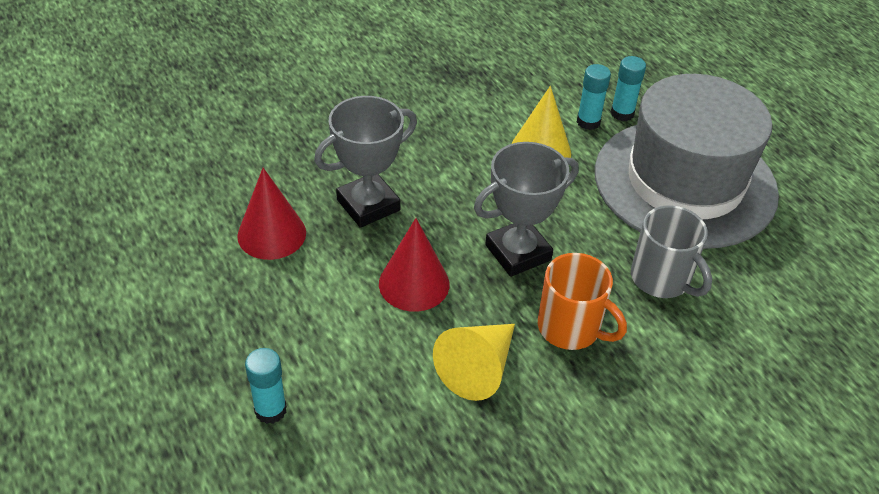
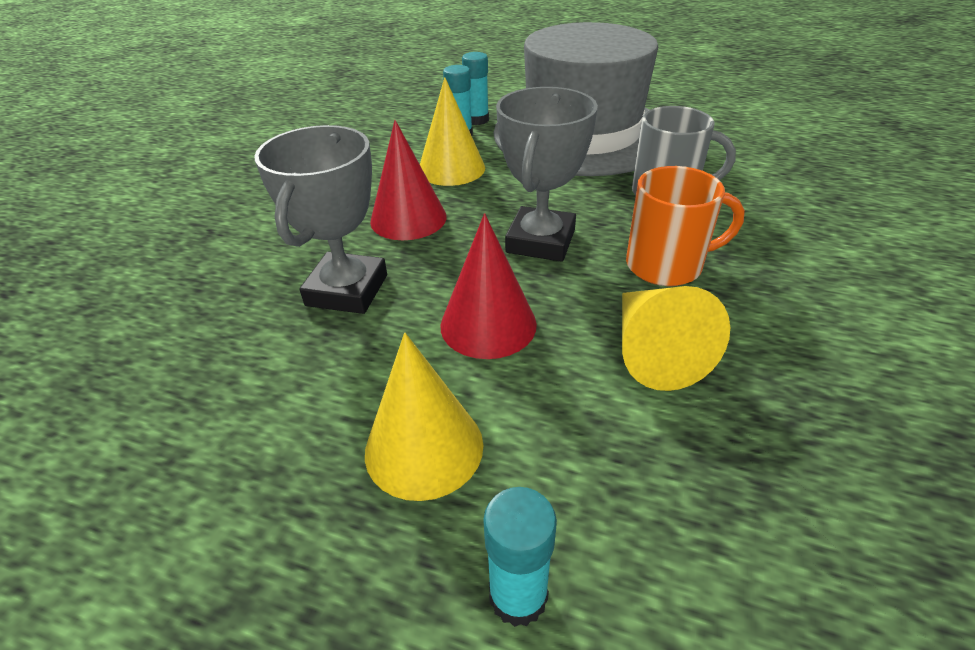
camera: 40 degrees left, 5 degrees down
(271, 234) = (262, 386): red cone -> red cone (408, 218)
(306, 322) = (424, 447): none -> yellow cone

